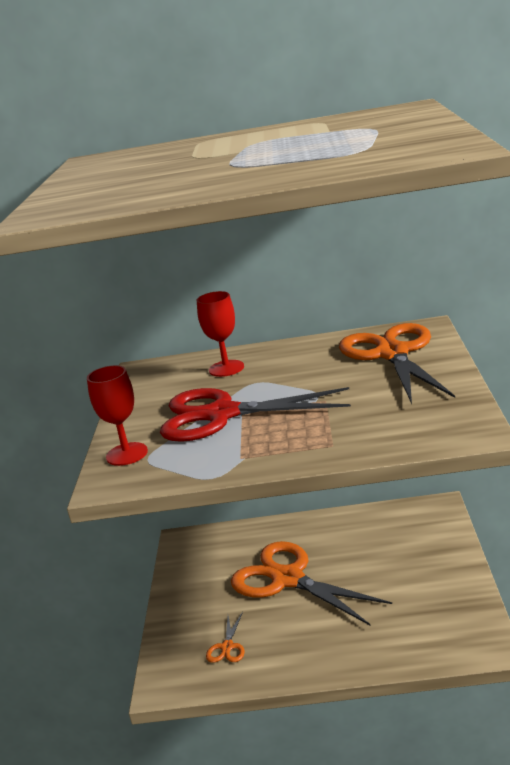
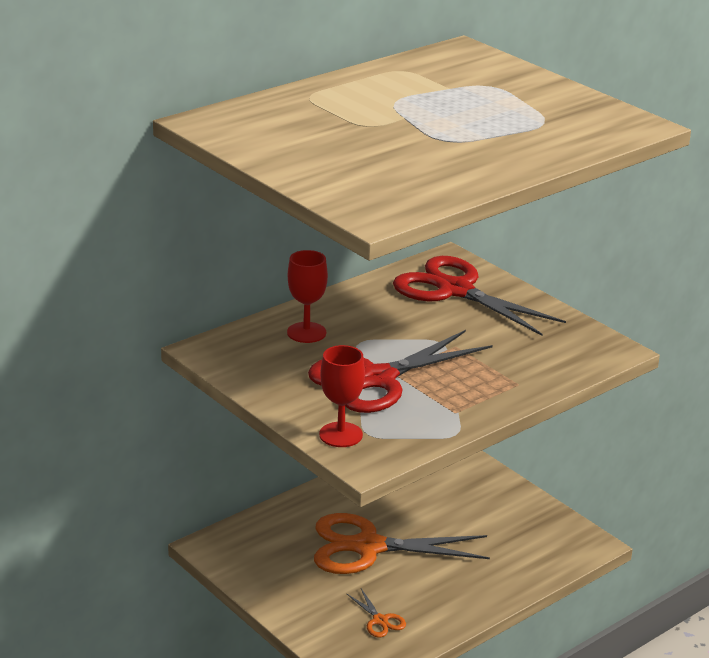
camera: 45 degrees left, 5 degrees up
(392, 354) = (455, 290): orange scissors -> red scissors

